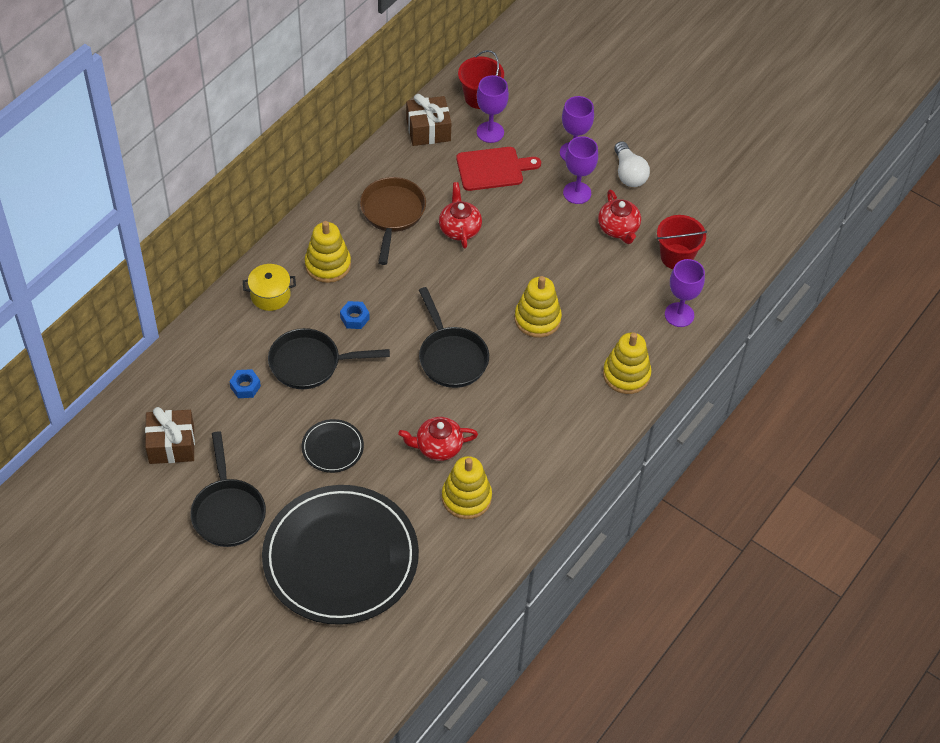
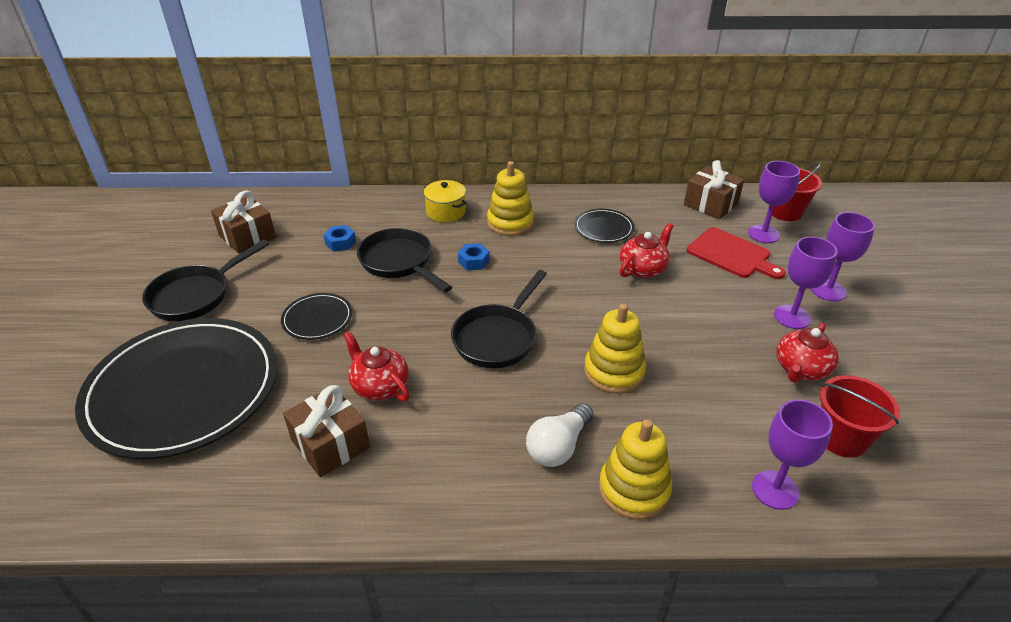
camera: 55 degrees right, 15 degrees down
(392, 214) = (603, 228): brown pan -> black plate
(466, 497) = (330, 444): yellow stacking toy -> brown gift
(629, 174) = (871, 339): white light bulb -> white light bulb (558, 447)

